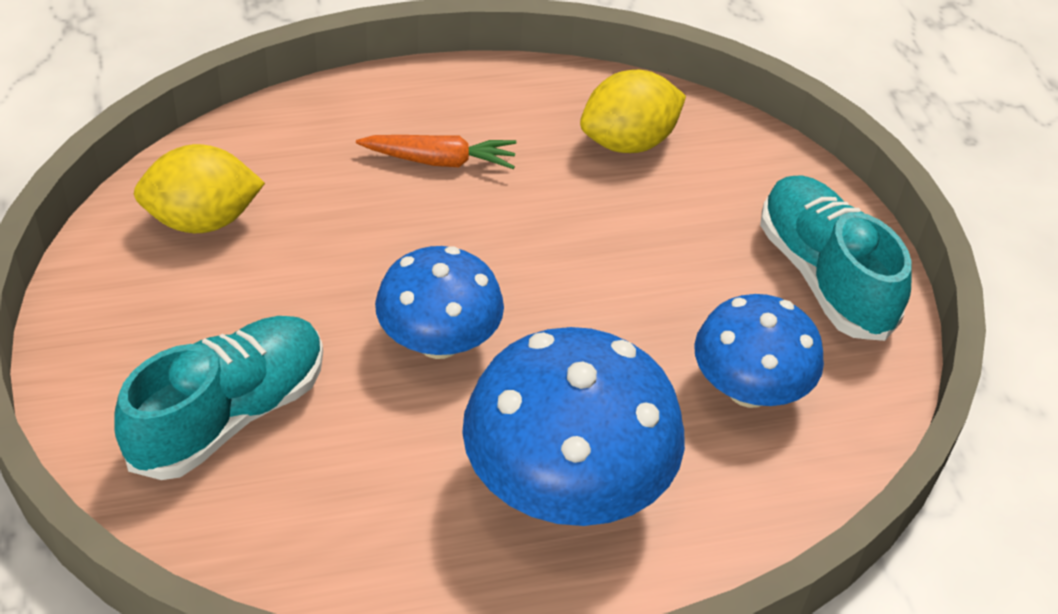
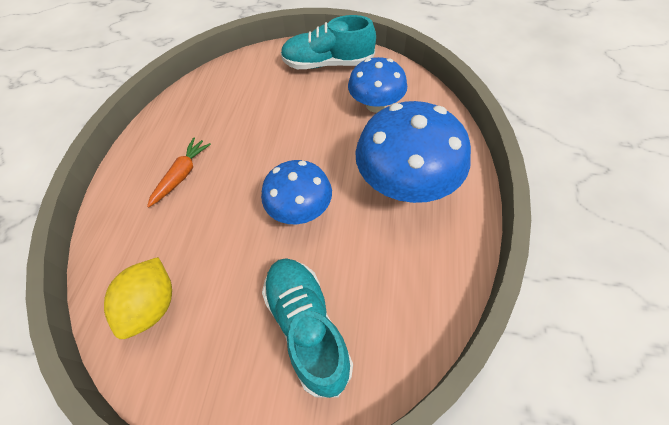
camera: 60 degrees left, 10 degrees up
(628, 142) = (217, 100): yellow lemon -> none

